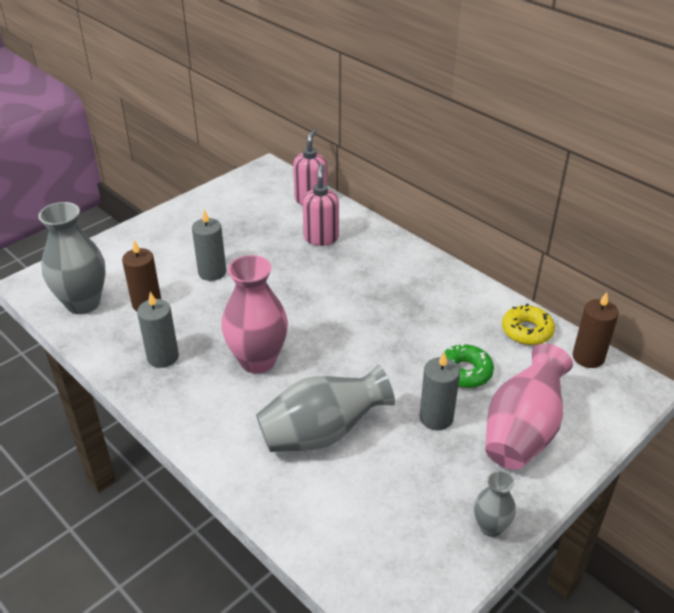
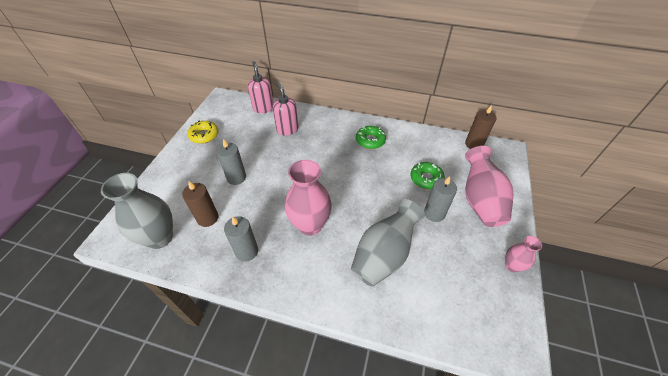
camera: 30 degrees left, 10 degrees up
(426, 293) = (370, 140): none -> green donut
(490, 527) = (512, 266): grey vase -> pink vase
(527, 331) = (435, 142): yellow donut -> yellow donut (204, 135)

